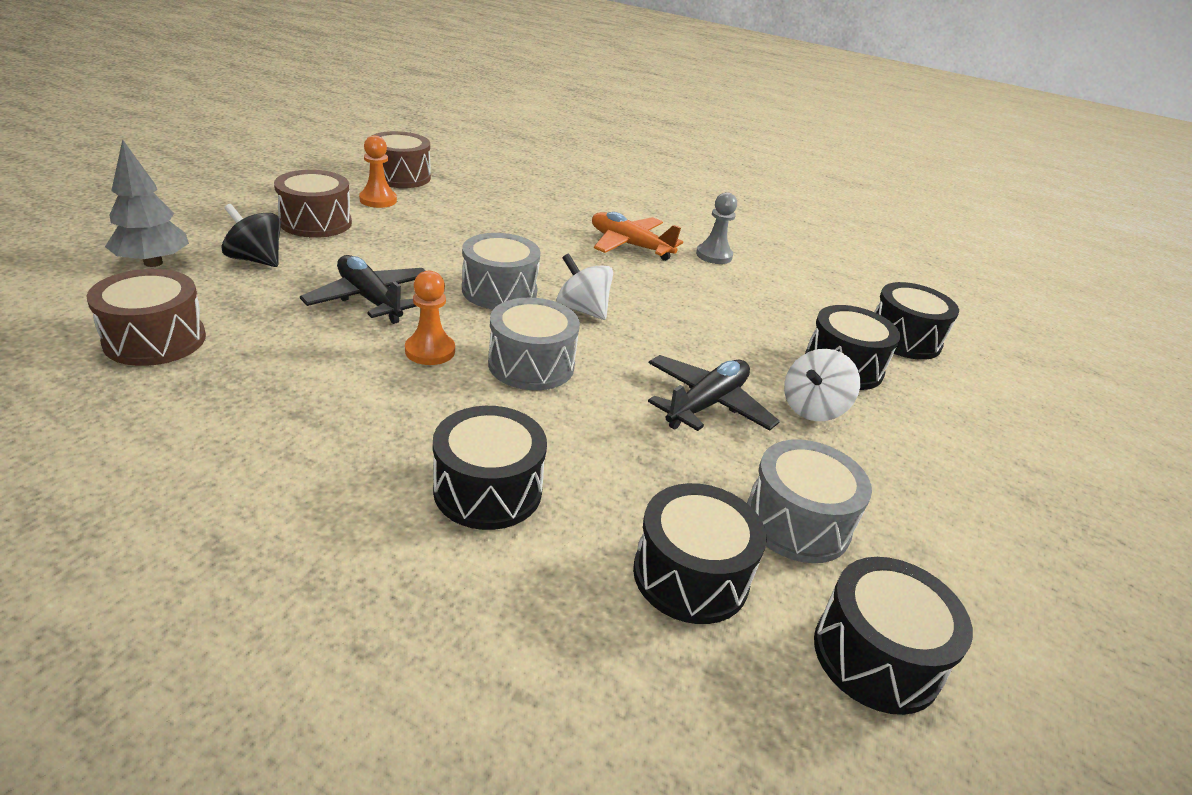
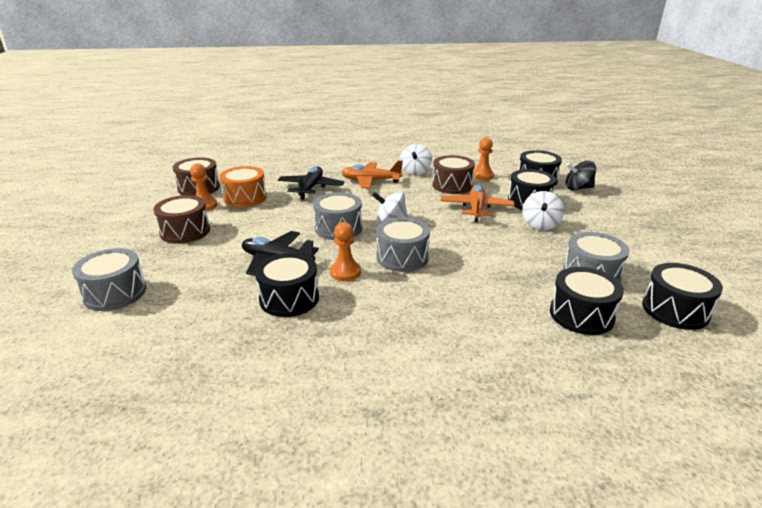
camera: 25 degrees left, 5 degrees down
(153, 263) = (115, 293): grey tree -> grey drum
(155, 340) = (184, 333): brown drum -> brown drum (452, 185)
(256, 260) = (179, 266): black spinning top -> black spinning top (578, 188)
(437, 208) = (245, 198): none -> orange drum
(488, 490) = (460, 322): black drum -> black drum (289, 298)
(706, 404) = (498, 241): black plane -> black plane (311, 188)
(714, 255) = (415, 171): grey pawn -> white spinning top
(737, 342) = (476, 208): none -> orange plane
(815, 299) = (482, 175): none -> orange pawn

